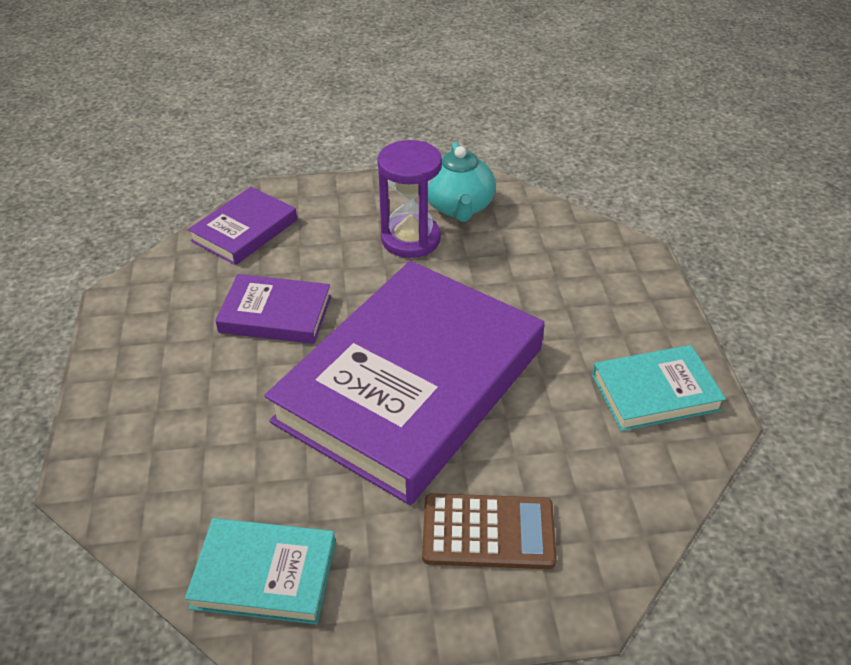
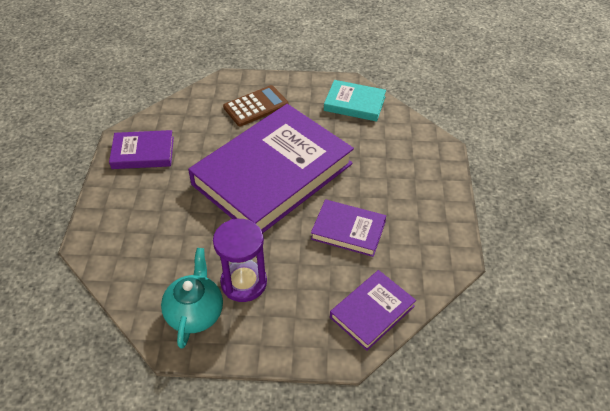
camera: 170 degrees left, 5 degrees up
(488, 532) = (256, 106): brown calculator -> brown calculator turned 135 degrees clockwise
(655, 392) = (143, 153): turquoise book -> purple book

